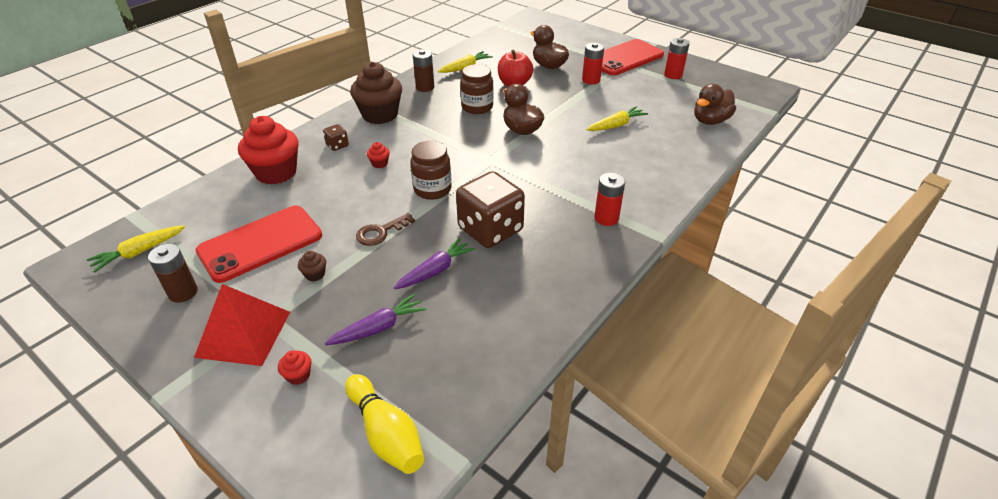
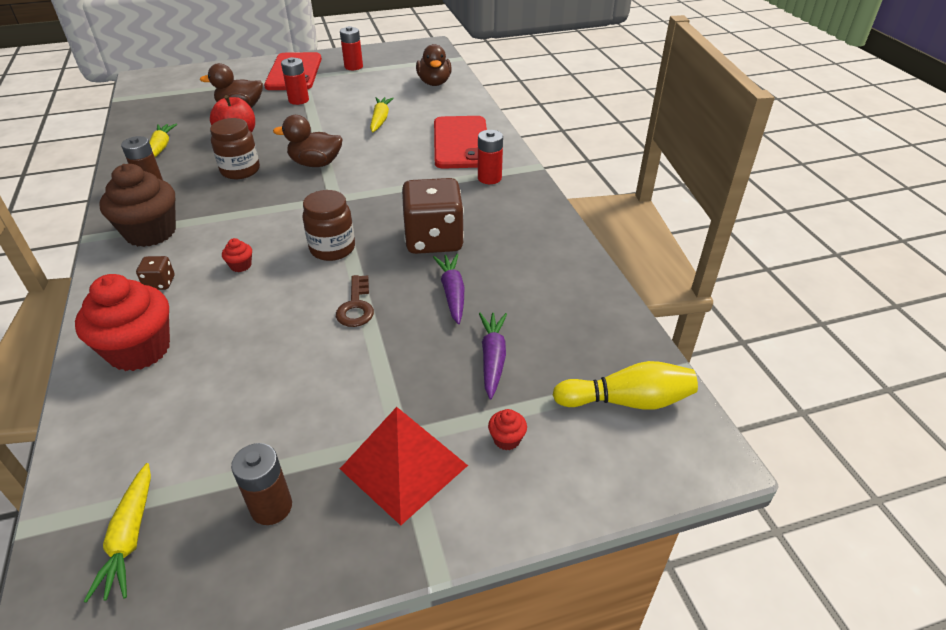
camera: 55 degrees left, 0 degrees up
(260, 244) = (262, 406): red phone -> red phone (461, 143)
(315, 274) = (367, 377): brown cupcake -> none

